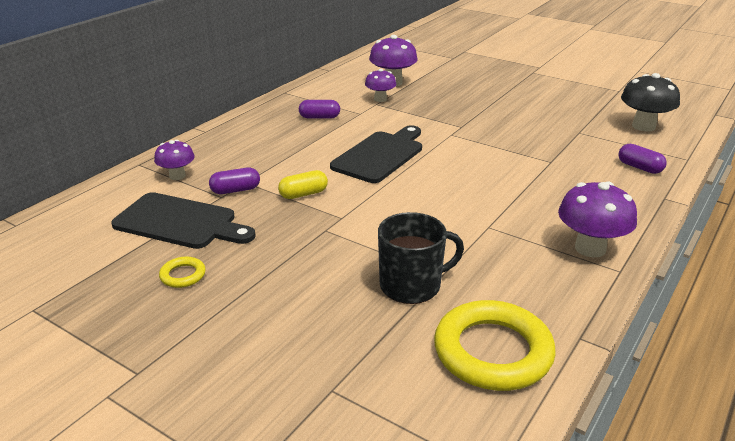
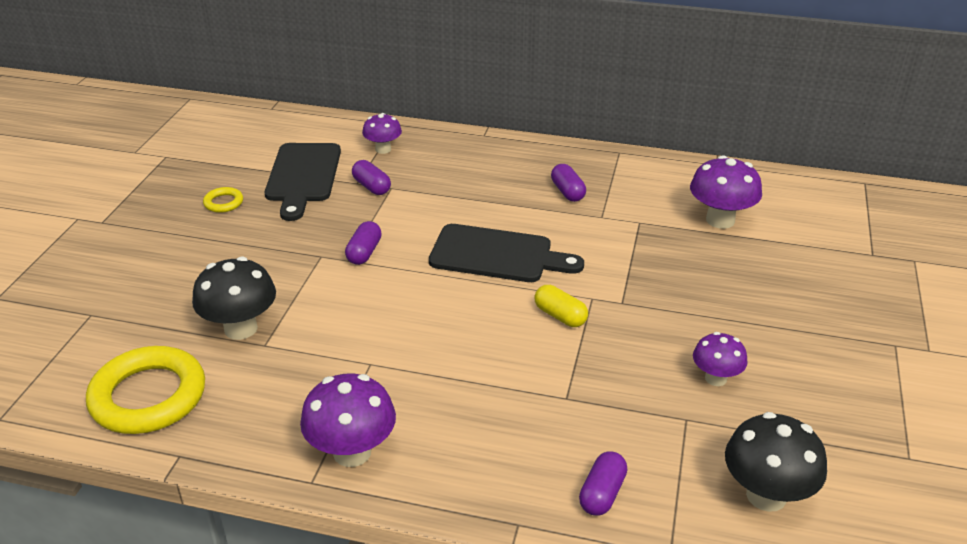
camera: 70 degrees right, 5 degrees up
(303, 194) = (383, 226): yellow capsule -> yellow capsule (560, 316)
(336, 208) = (364, 252): none -> purple capsule
(380, 99) = (656, 222): purple mushroom -> purple mushroom (715, 378)
(412, 285) = (240, 328): black mug -> black mushroom

